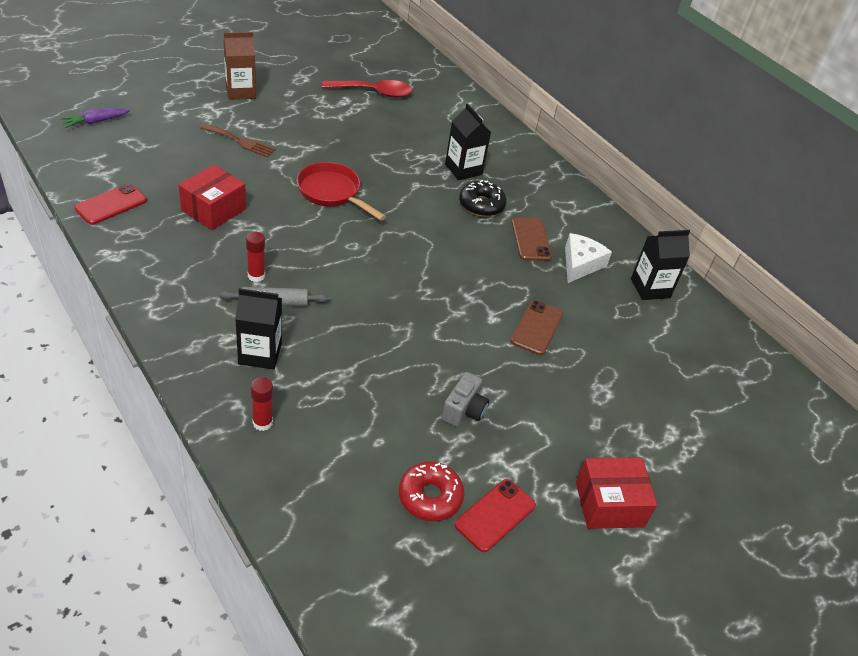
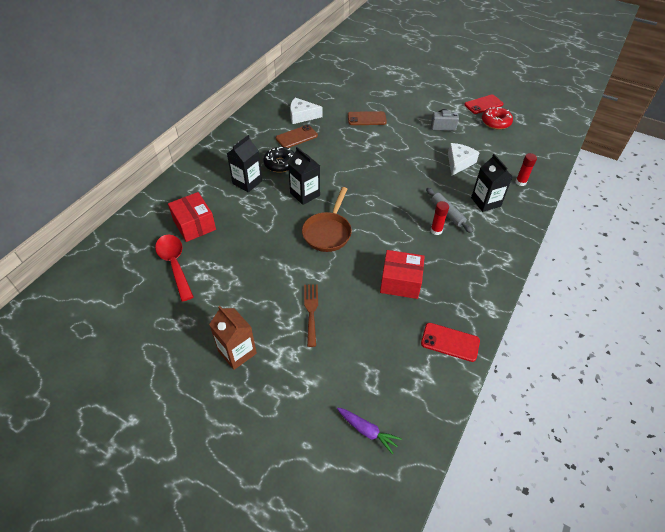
camera: 110 degrees left, 5 degrees up
(332, 193) = (328, 232): red pan -> brown pan
(361, 375) = (459, 163): none -> white cheese
(495, 515) = (483, 104): red phone -> red phone turned 45 degrees counterclockwise
(609, 504) = (445, 80): red box -> red box (194, 225)
(650, 288) = (300, 91): black carton -> black carton (305, 194)

